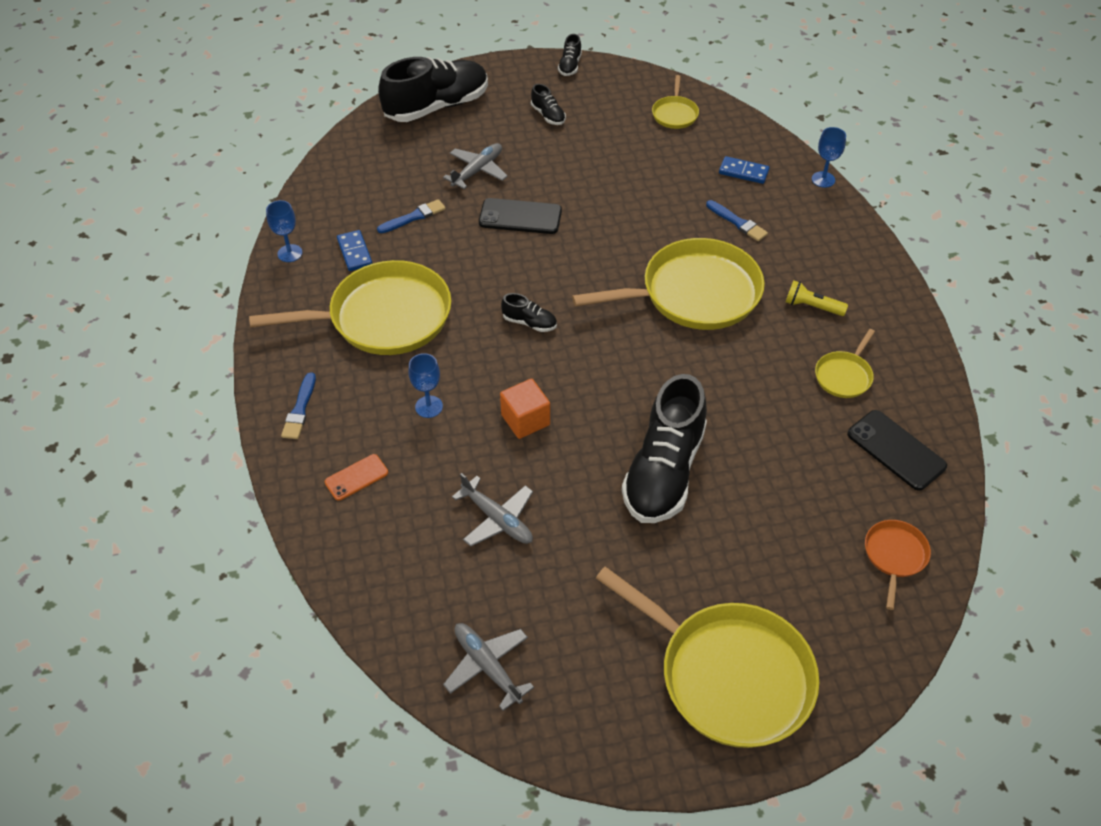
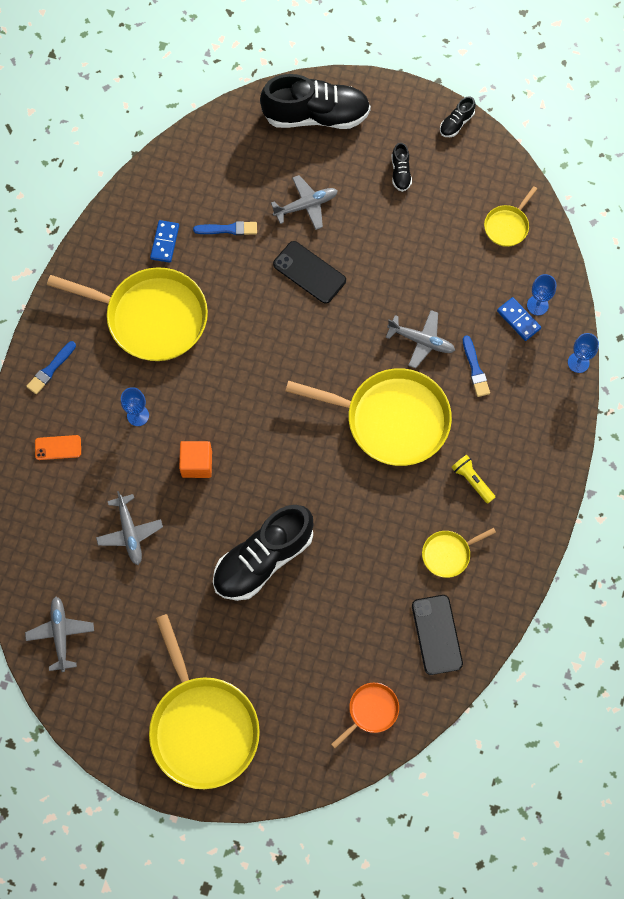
camera: 30 degrees right, 20 degrees up
(290, 253) = (117, 217): blue goblet -> blue goblet (537, 305)
(529, 323) = (252, 380): black shoe -> none
(669, 223) = (421, 341): none -> grey plane

